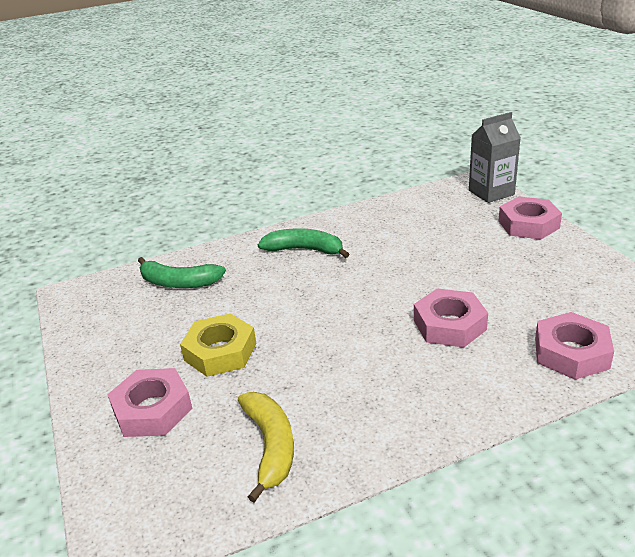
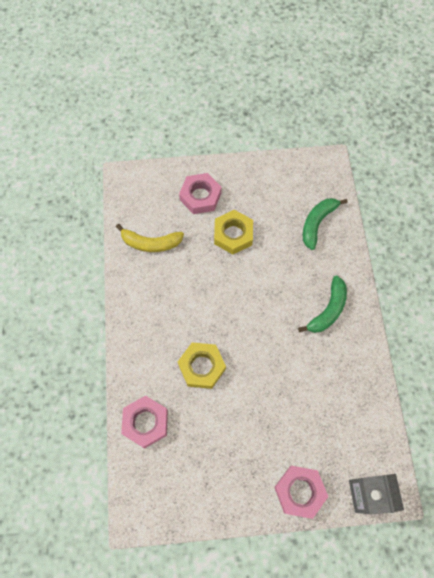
camera: 105 degrees right, 35 degrees up
(449, 325) = (202, 367): pink nut -> yellow nut

